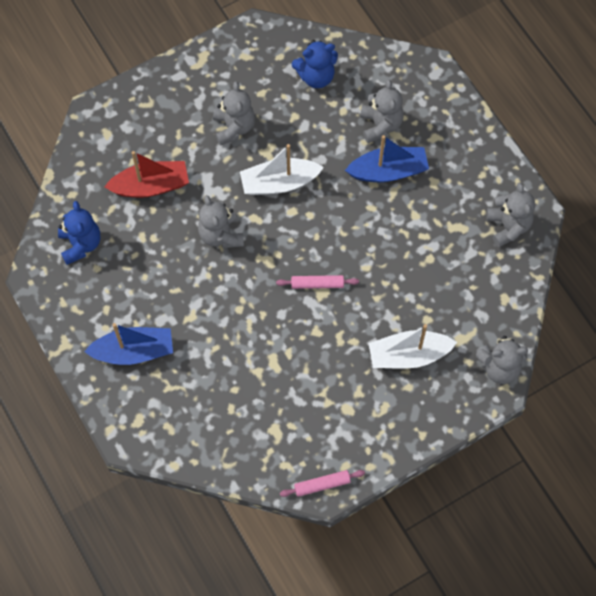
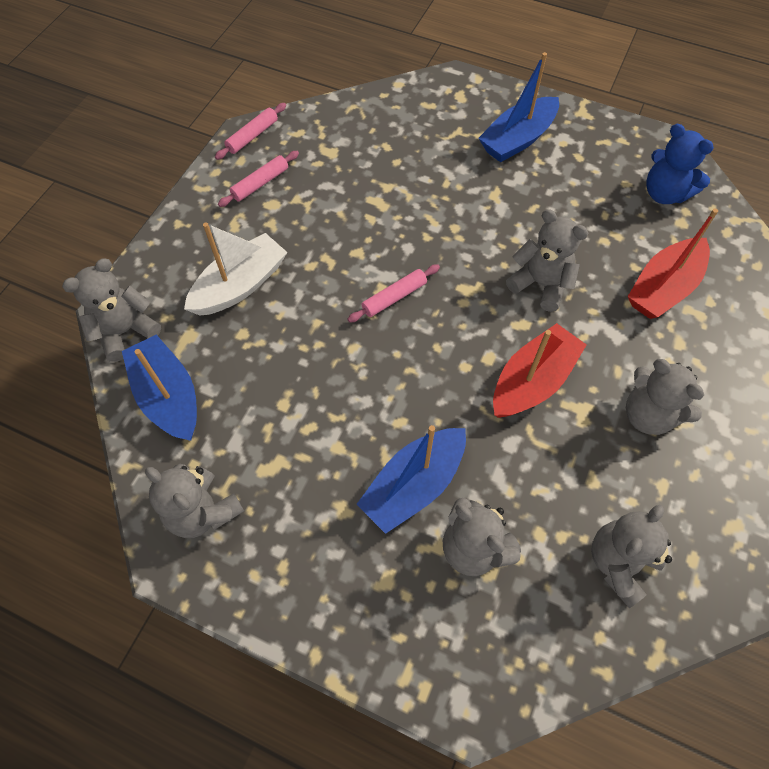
camera: 145 degrees right, 5 degrees down
(279, 183) = (532, 381): white boat -> red boat
(316, 76) = (619, 563): blue teddy bear -> grey teddy bear
(344, 433) = (260, 183): none -> pink rolling pin
(494, 305) = (168, 396): none -> blue boat

